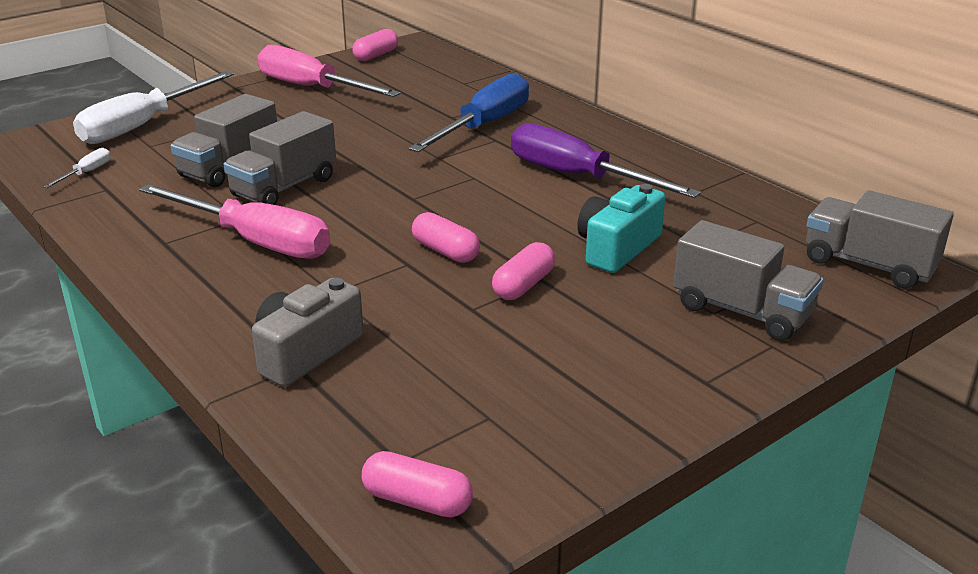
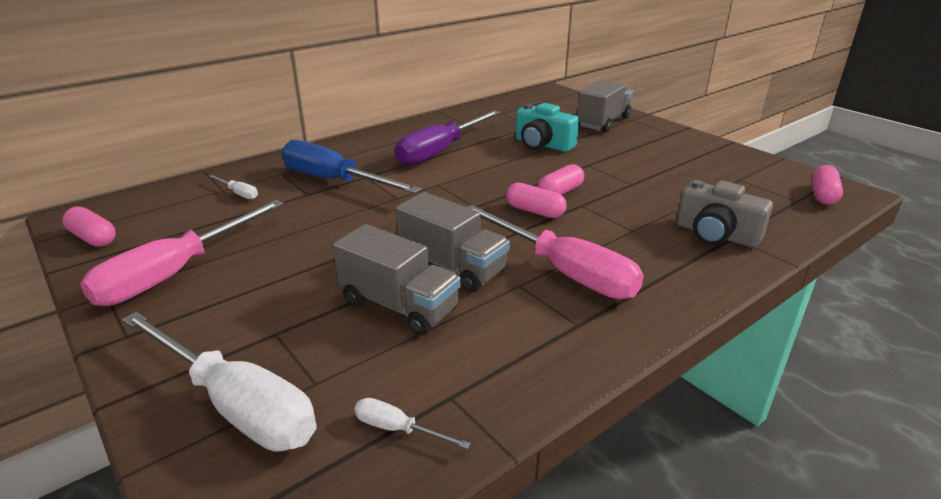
camera: 90 degrees left, 0 degrees up
(255, 241) = (563, 271): pink screwdriver -> pink screwdriver turned 105 degrees clockwise
(454, 90) = (239, 193): none -> white screwdriver
(523, 285) = (597, 169): pink capsule -> pink capsule (535, 211)
(868, 265) = (547, 97): grey truck -> none

